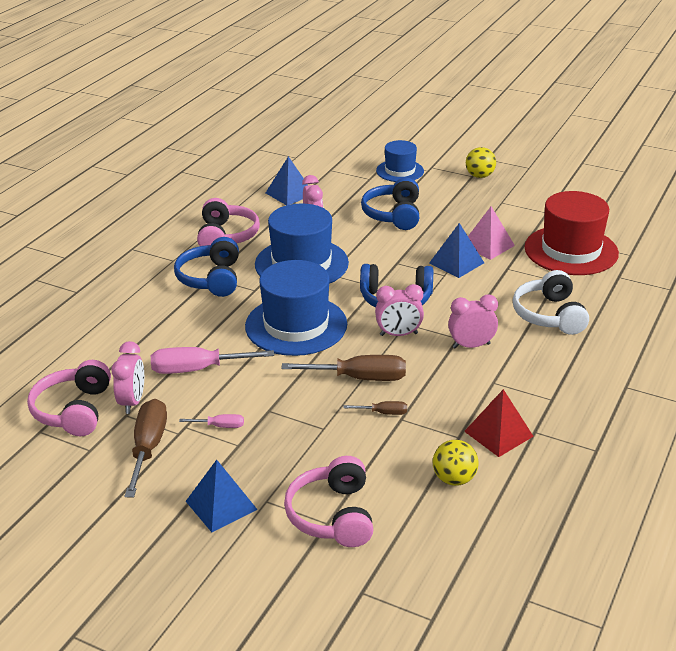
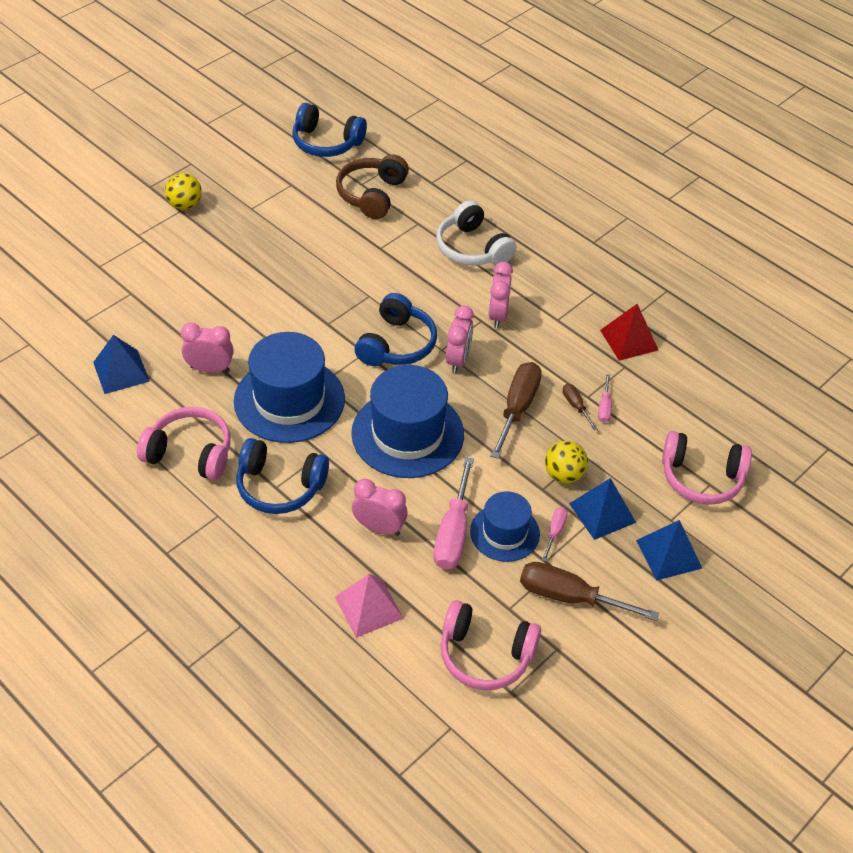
camera: 75 degrees left, 15 degrees up
(132, 402) = (489, 599): pink clock -> pink clock (379, 528)
(383, 413) = (575, 406): brown screwdriver -> brown screwdriver turned 45 degrees counterclockwise
(392, 432) = (604, 407): none -> pink screwdriver
(393, 215) = (227, 297): blue headphones -> blue headphones (326, 142)
(400, 171) = (130, 262): blue hat -> blue hat (504, 532)
(454, 479) = (677, 386): yellow ball -> yellow ball (563, 474)
(456, 263) = (352, 279): blue pyramid -> blue pyramid (602, 513)
(487, 245) = (331, 247): pink pyramid -> pink pyramid (368, 607)
(549, 315) = (472, 248): white headphones -> white headphones turned 45 degrees clockwise
(571, 250) = (372, 195): red hat -> brown headphones

